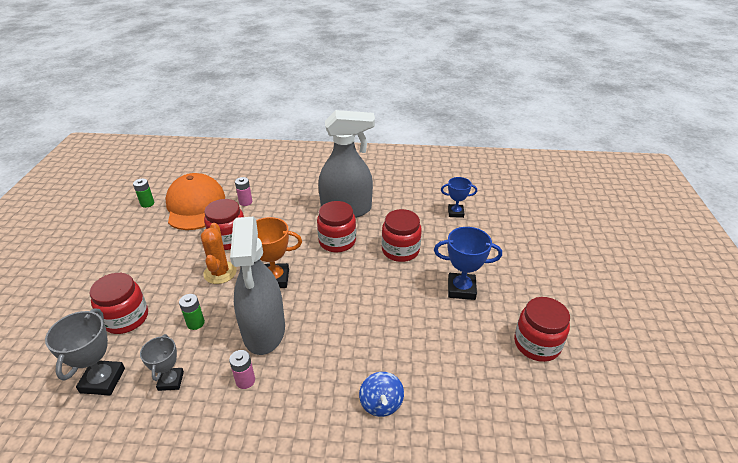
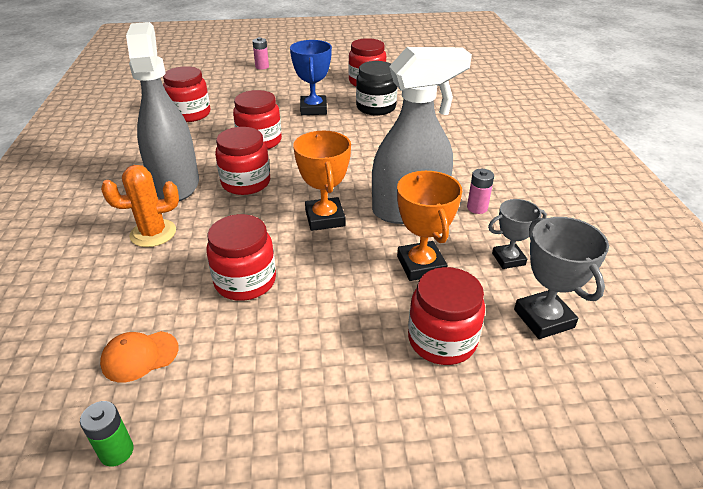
camera: 100 degrees left, 0 degrees up
(103, 380) = (543, 318): grey trophy -> grey trophy turned 75 degrees clockwise
(195, 206) = (140, 356): orange cap -> orange cap, size x0.46
(195, 323) = (421, 265): green battery -> orange trophy
(220, 273) = (324, 269): orange cactus -> orange cactus (153, 233)
(245, 202) = (139, 288): pink battery -> pink battery (262, 67)
(381, 403) = (457, 137): blue spinning top -> none
(455, 213) = (190, 114): blue trophy -> red jar
(462, 341) = (376, 107): none -> black jar

